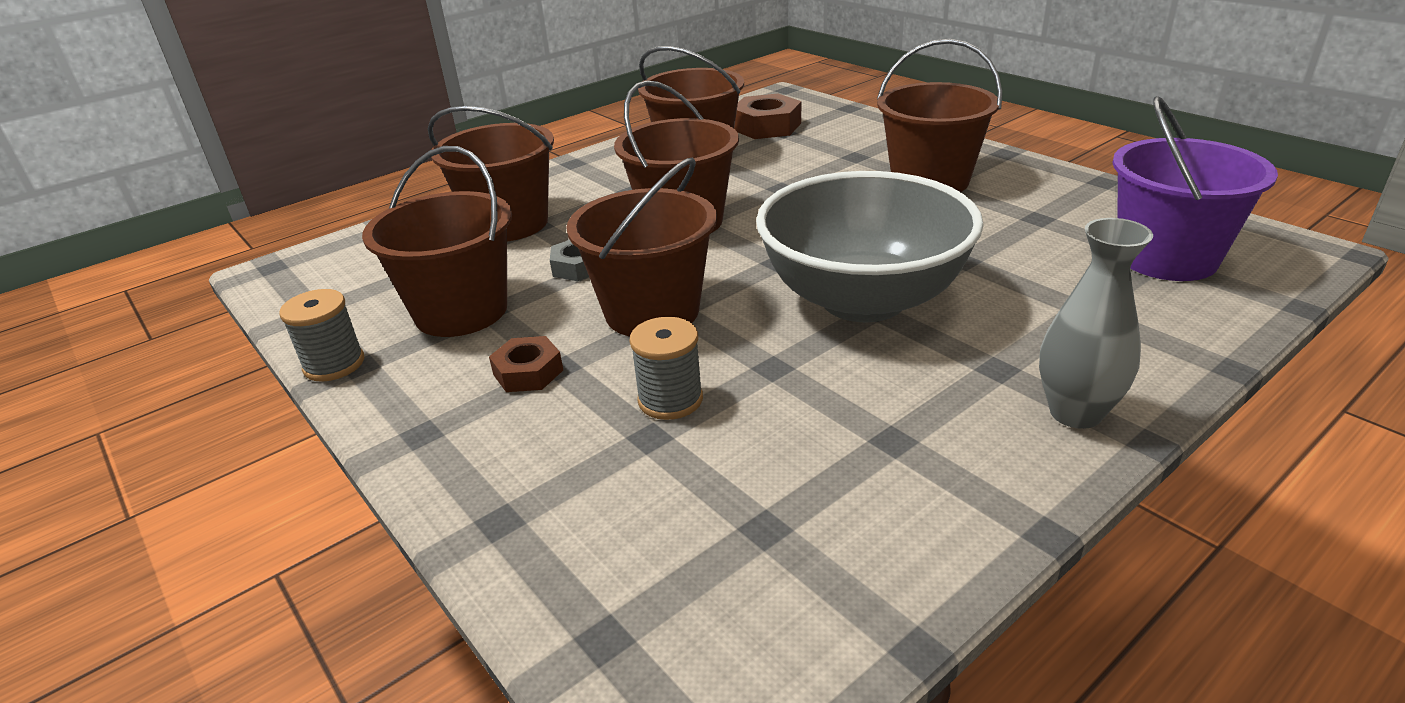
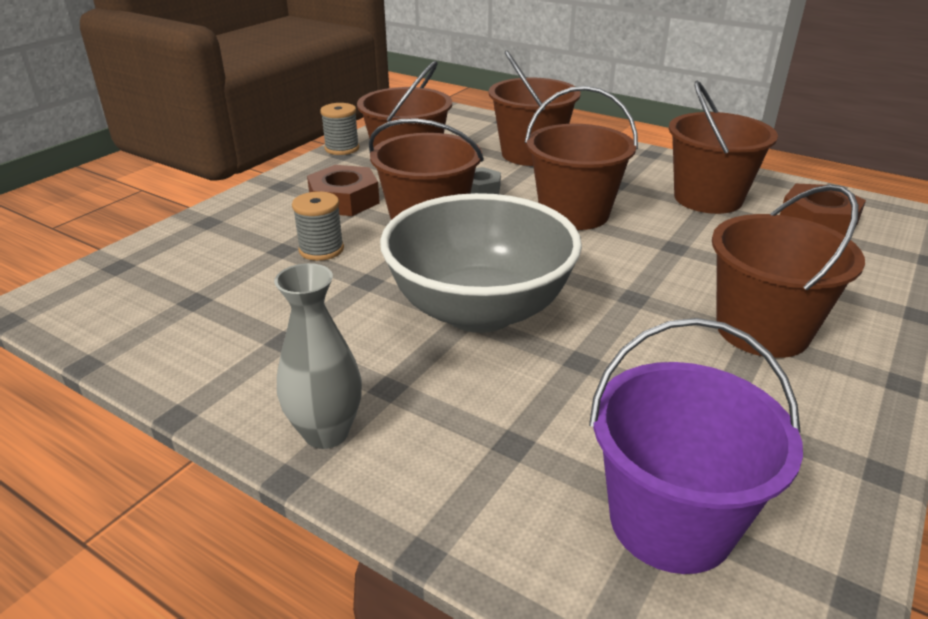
camera: 70 degrees right, 0 degrees up
(528, 372) = (344, 200): brown nut -> brown nut, size x1.61

